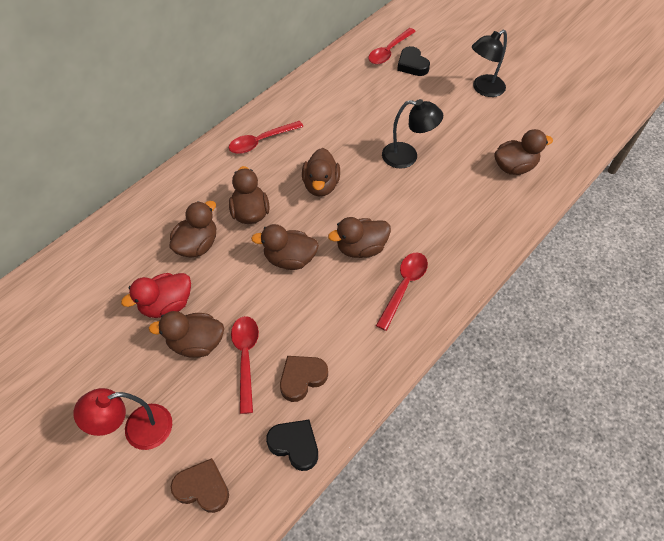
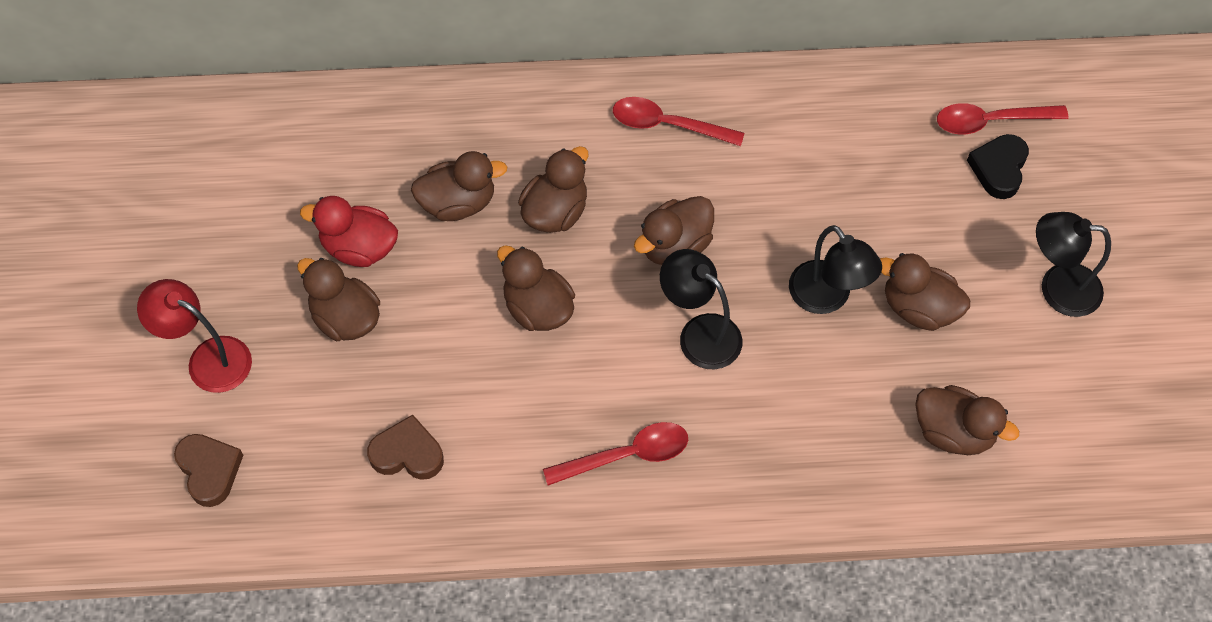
camera: 45 degrees right, 5 degrees up
(246, 358) = (376, 379): red spoon -> none
(295, 445) = (329, 513): black heart -> none
(361, 248) = (631, 366): brown duck -> brown duck (918, 308)
(373, 211) = (699, 333): none -> black lamp

